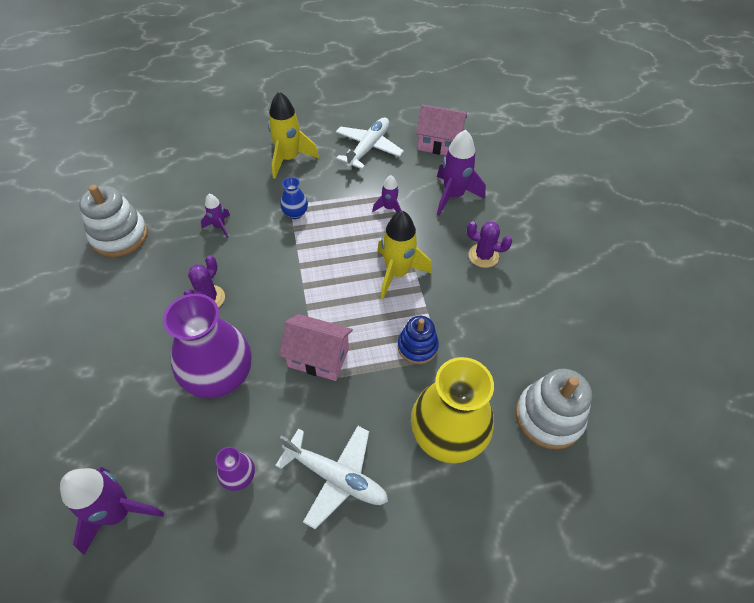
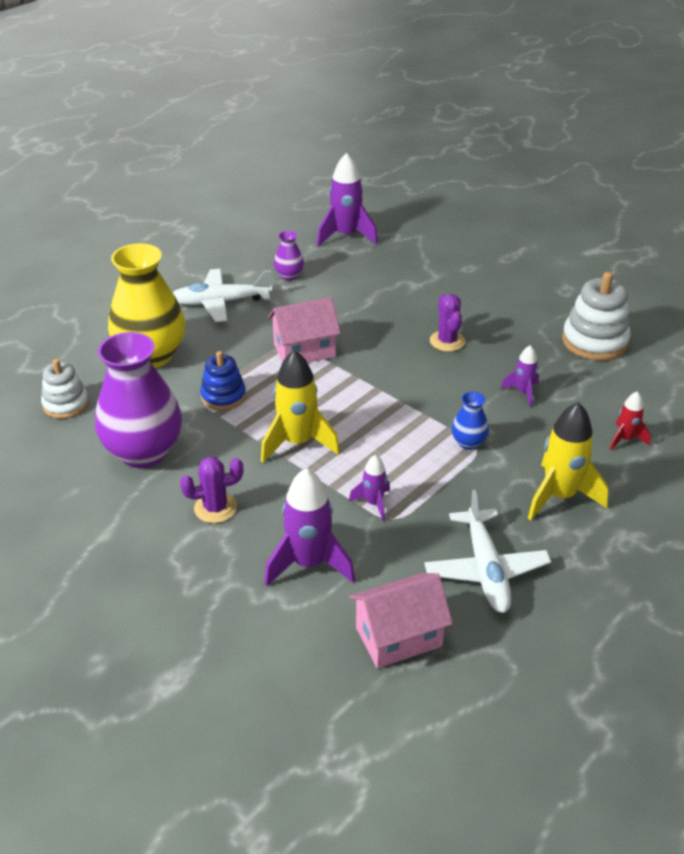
camera: 145 degrees right, 15 degrees down
(211, 167) = (625, 439): none -> red rocket
(220, 377) = (368, 307): purple vase -> purple vase (144, 452)
(548, 417) = (66, 404): white stacking toy -> white stacking toy, size x0.64

